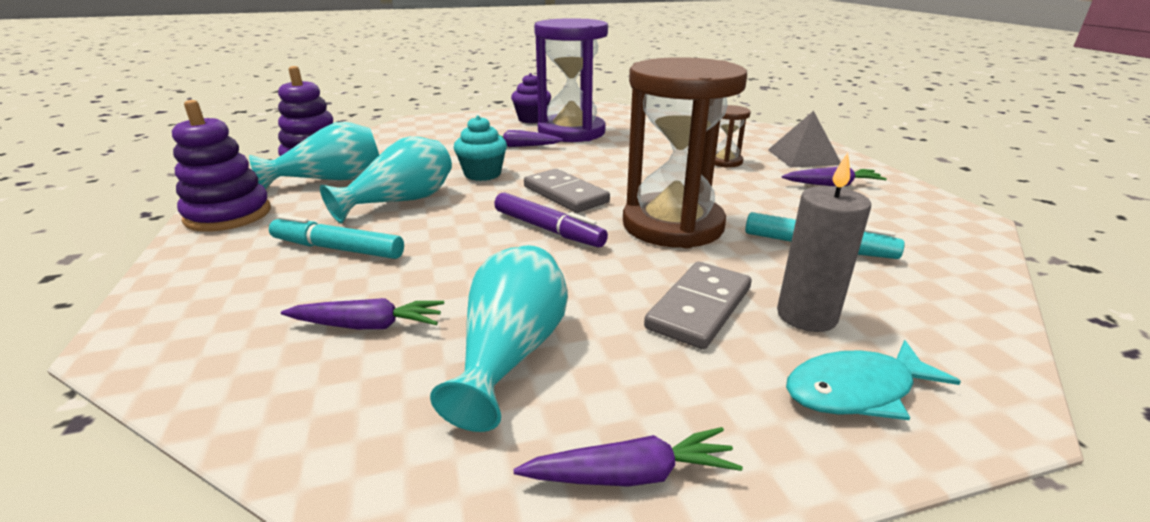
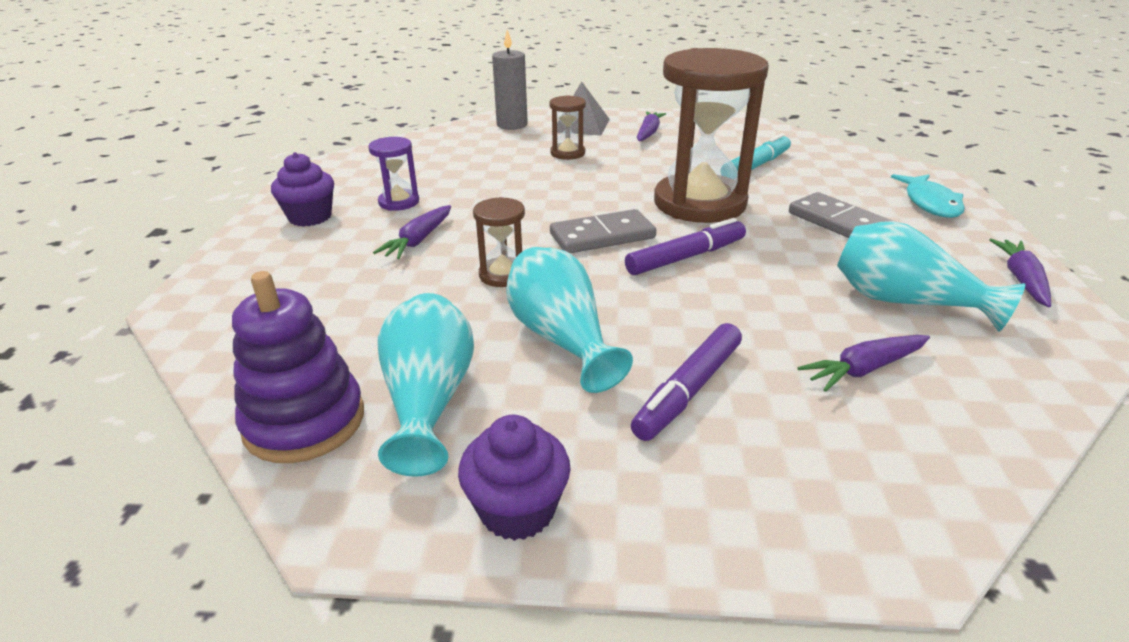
camera: 70 degrees left, 5 degrees up
(228, 215) = (517, 510): purple stacking toy -> purple cupcake
(338, 249) = (688, 390): turquoise marker -> purple marker
(368, 325) = (864, 369): purple carrot -> purple carrot turned 135 degrees counterclockwise
(482, 174) = (503, 275): turquoise cupcake -> brown hourglass
(571, 132) = (399, 202): purple hourglass -> purple hourglass, size x0.44
(806, 315) = (851, 194): grey candle -> grey candle (512, 125)

